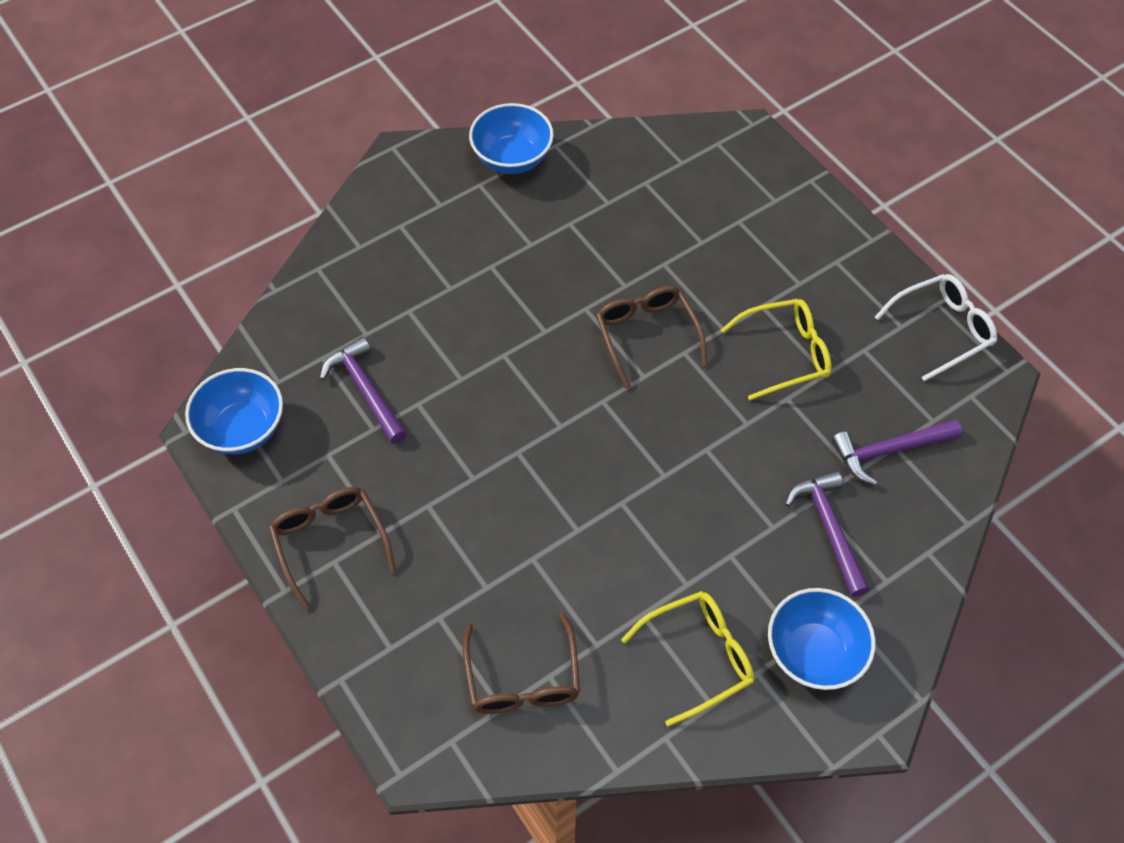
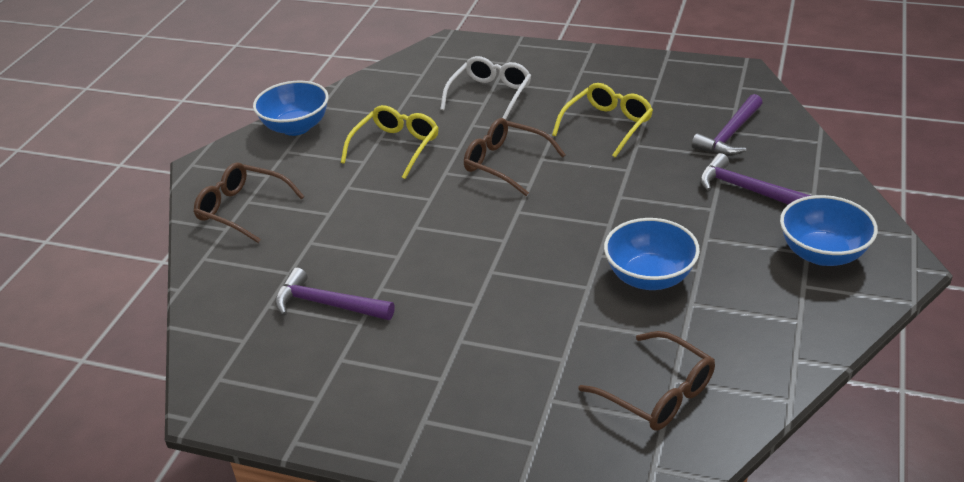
camera: 35 degrees left, 20 degrees down
(243, 429) = (244, 387): blue bowl -> blue bowl (649, 277)
(330, 542) = (405, 410): brown glasses -> brown glasses (242, 209)
(698, 657) = (757, 302): yellow glasses -> yellow glasses (396, 147)
(942, 330) = (684, 68): white glasses -> white glasses (490, 95)

